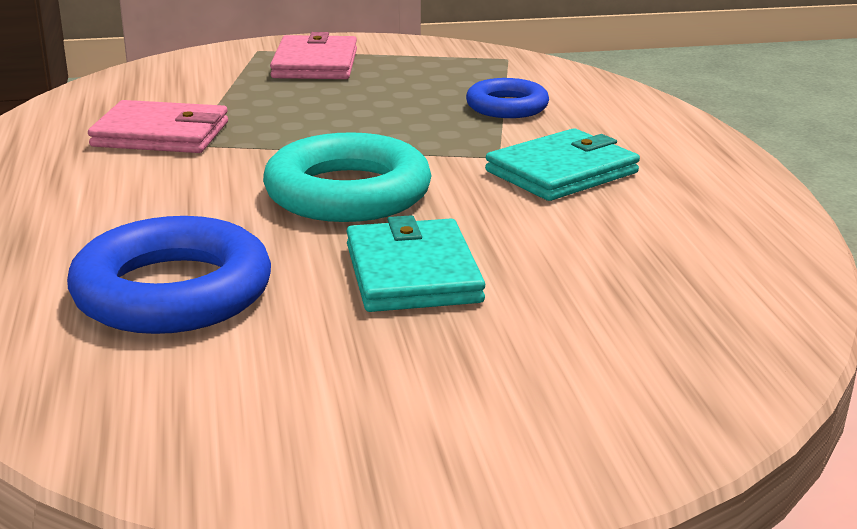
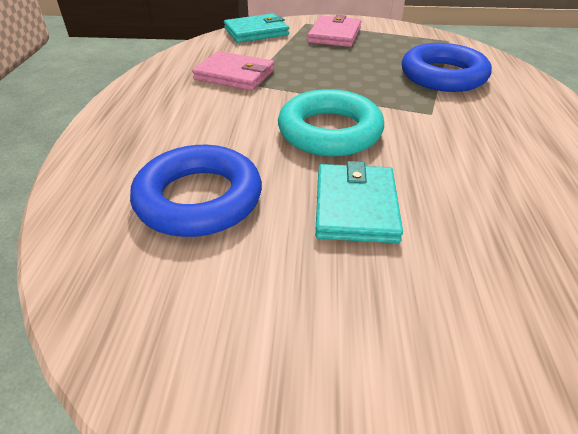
camera: 15 degrees right, 15 degrees up
(507, 106) = (443, 75): blue ring -> blue ring, size x1.68
(562, 172) = (472, 131): turquoise wallet -> turquoise wallet (256, 32)

